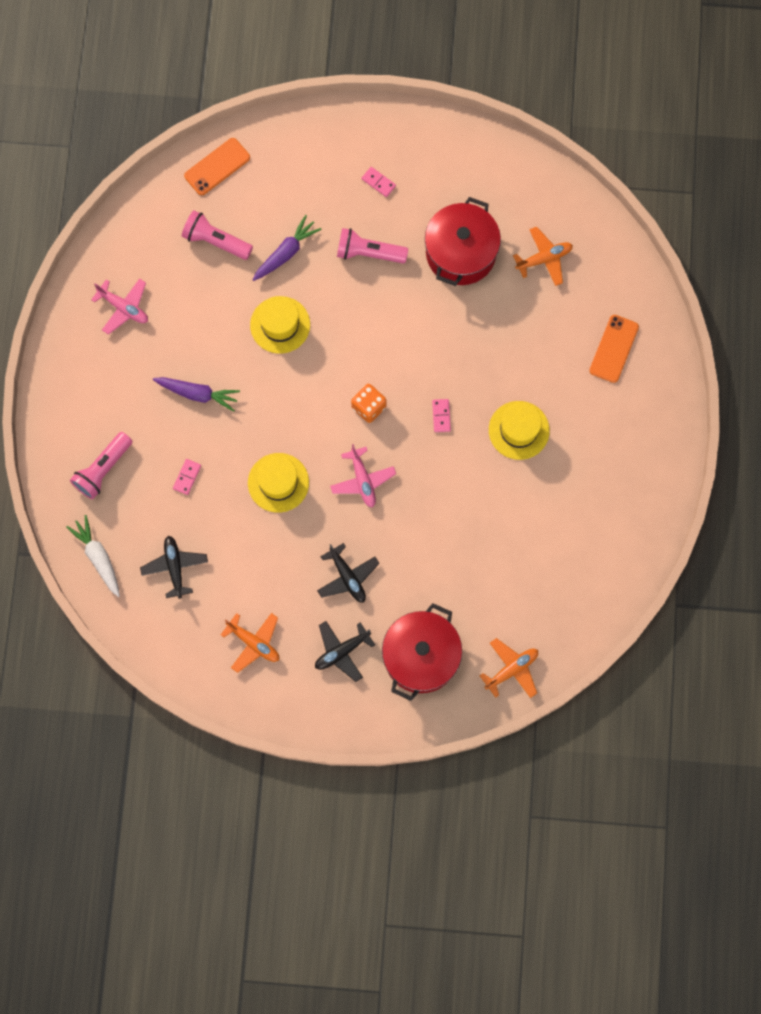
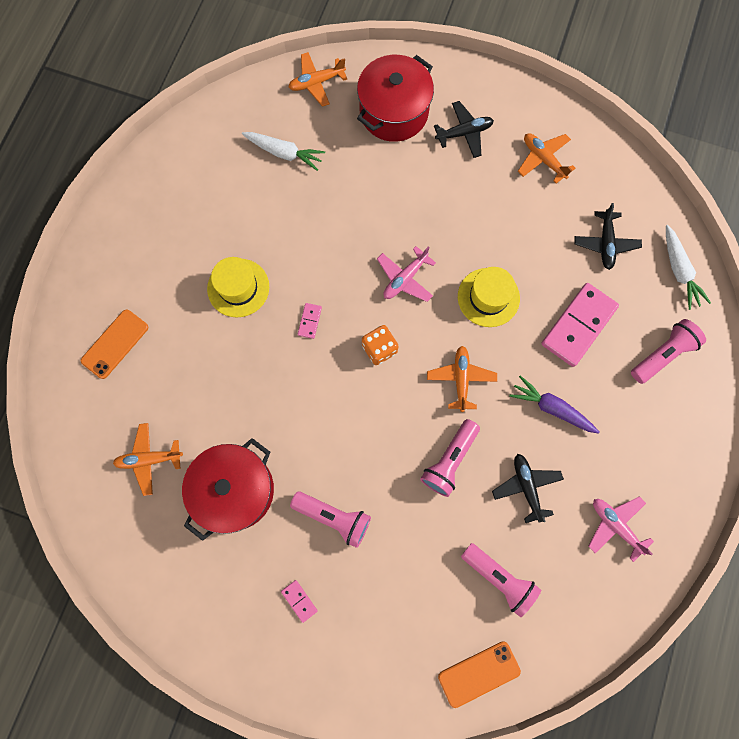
camera: 165 degrees left, 0 degrees up
(187, 477) = (578, 325): pink domino -> pink domino, size x2.32
(280, 325) = (449, 460): yellow hat -> pink flashlight
(286, 253) = (424, 542): purple carrot -> none
(286, 398) = (461, 379): none -> orange plane
(347, 577) = (442, 194): black plane -> black plane (526, 487)
(362, 480) = (405, 278): pink plane -> pink plane turned 135 degrees counterclockwise
(519, 580) = (284, 153): none -> white carrot

